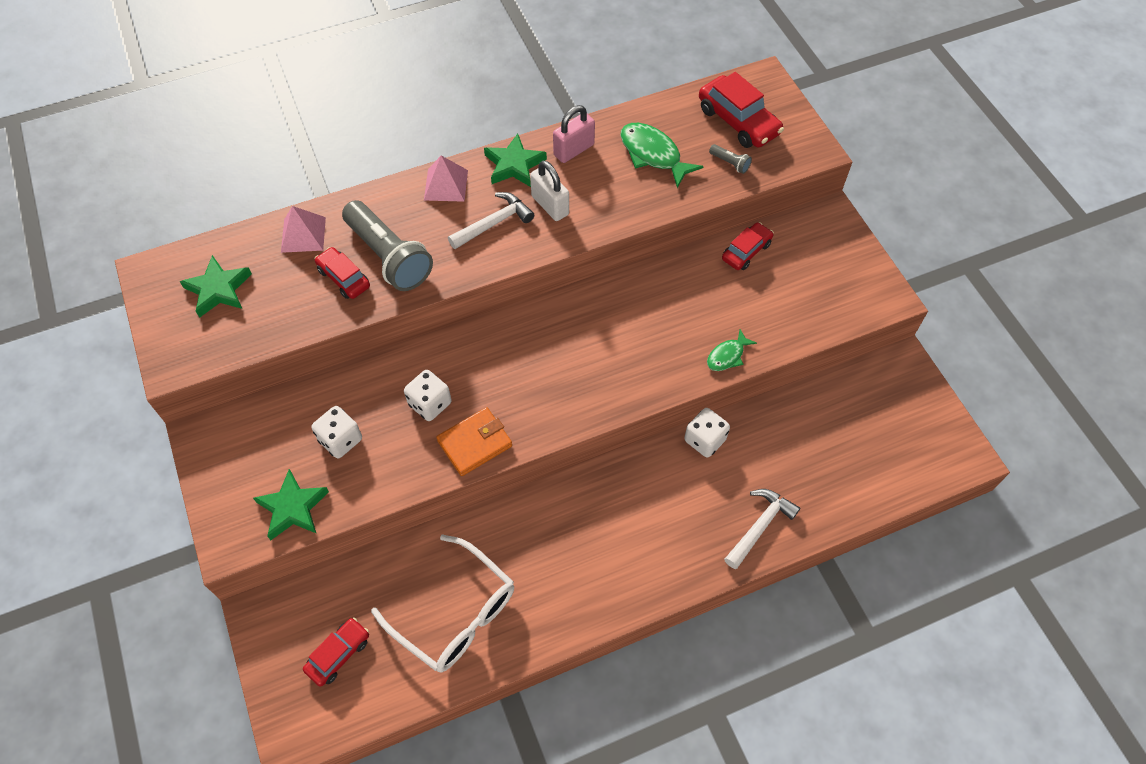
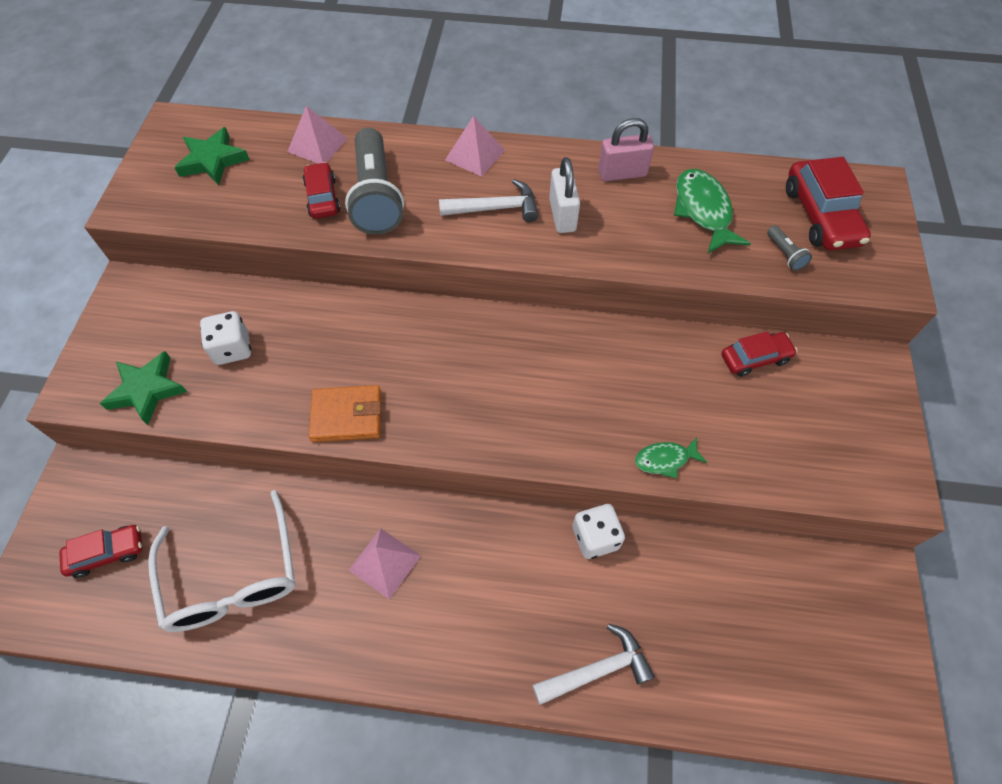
camera: 30 degrees right, 0 degrees up
(430, 404) = (333, 356): white dice -> none
(514, 165) = (553, 163): green star -> none
(564, 539) = (384, 562): none -> pink pyramid

